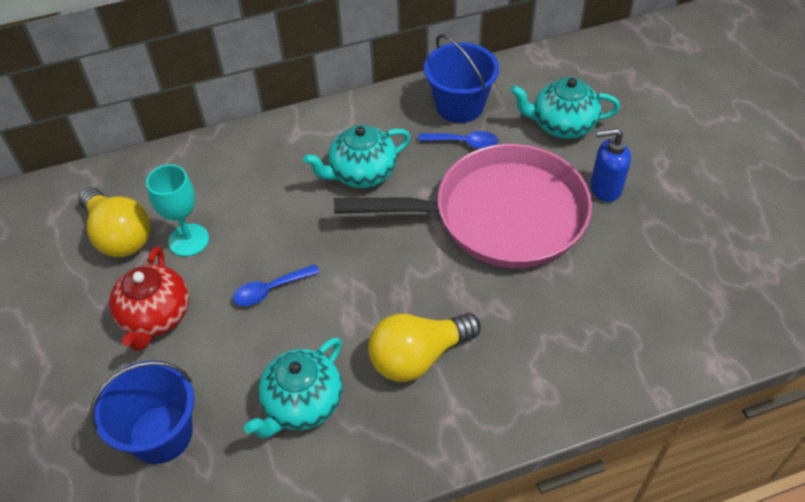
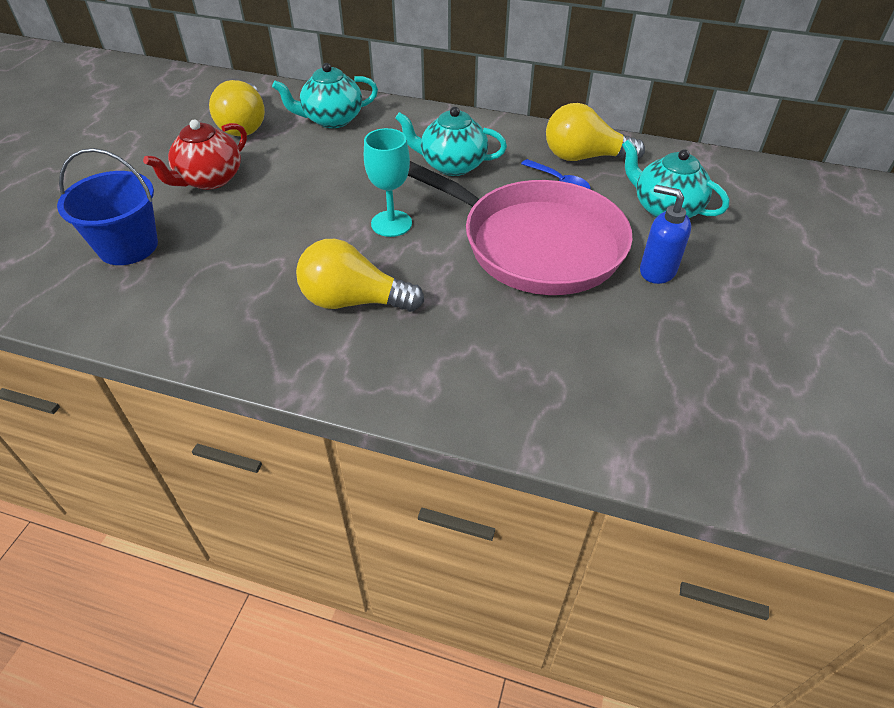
camera: 35 degrees right, 5 degrees down
(188, 240) = (283, 148): turquoise goblet -> turquoise goblet (391, 223)
(270, 290) = (300, 202): blue spoon -> none
(302, 404) = (234, 282): turquoise teapot -> turquoise teapot (331, 120)
(459, 105) = (584, 157): blue bucket -> yellow light bulb

